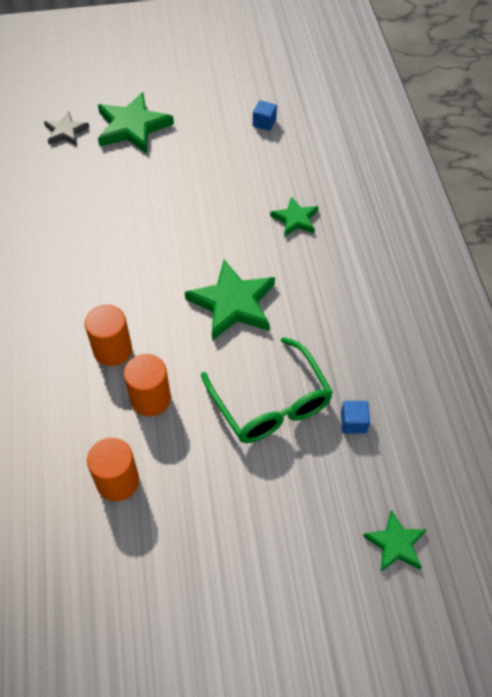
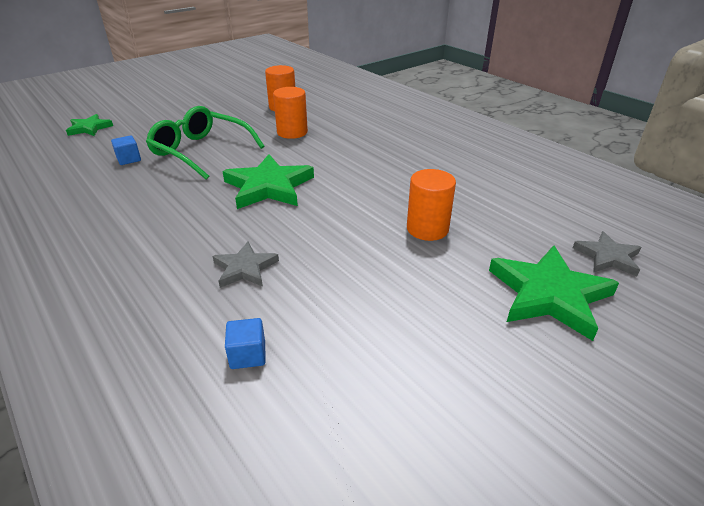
camera: 150 degrees right, 20 degrees down
(112, 350) = (342, 142): orange cylinder -> orange cylinder (427, 229)
(264, 123) = (379, 386): blue cube -> blue cube (248, 355)
(295, 219) = (245, 268): green star -> grey star

